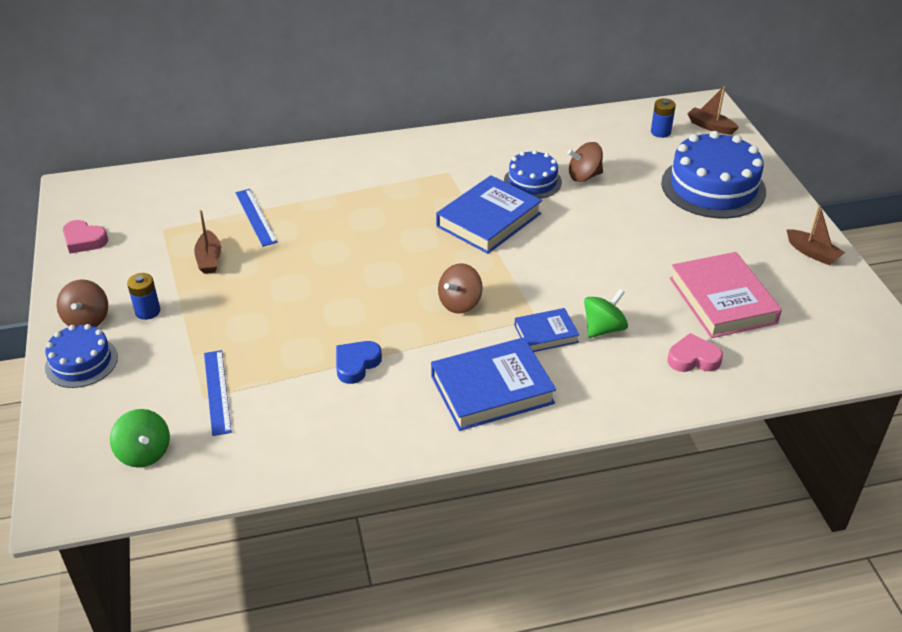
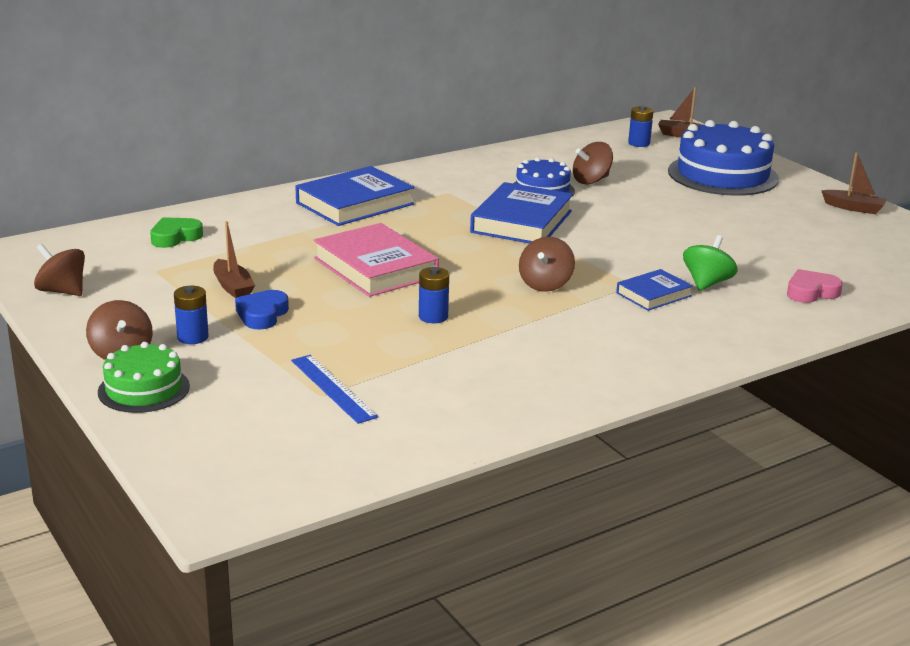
camera: 20 degrees left, 15 degrees down
(81, 362) = (144, 389): blue cake -> green cake
(84, 240) = (62, 291): pink heart -> brown spinning top
(144, 453) = (287, 450): green spinning top -> none
(199, 192) = (175, 237): none -> green heart
(255, 217) = (260, 248): blue ruler -> none
(343, 324) = (433, 317): none -> blue battery
(356, 364) = (474, 344): blue heart -> blue heart (262, 315)
(492, 390) = (635, 342): blue book -> blue book (355, 203)
(722, 300) = (801, 249): pink book -> pink book (375, 268)

